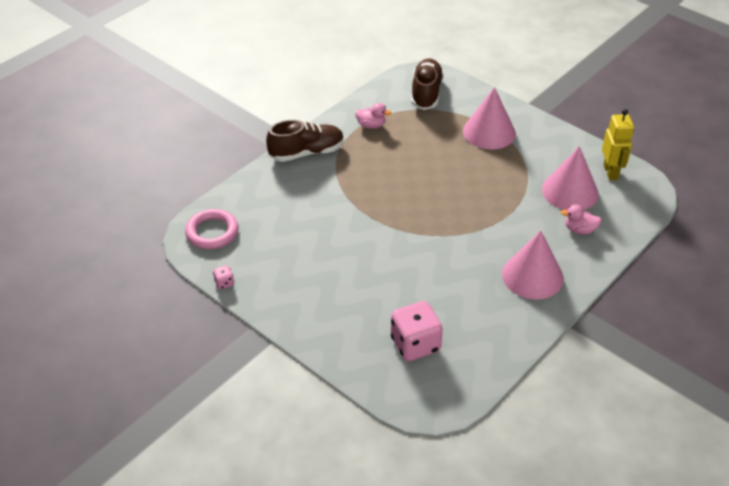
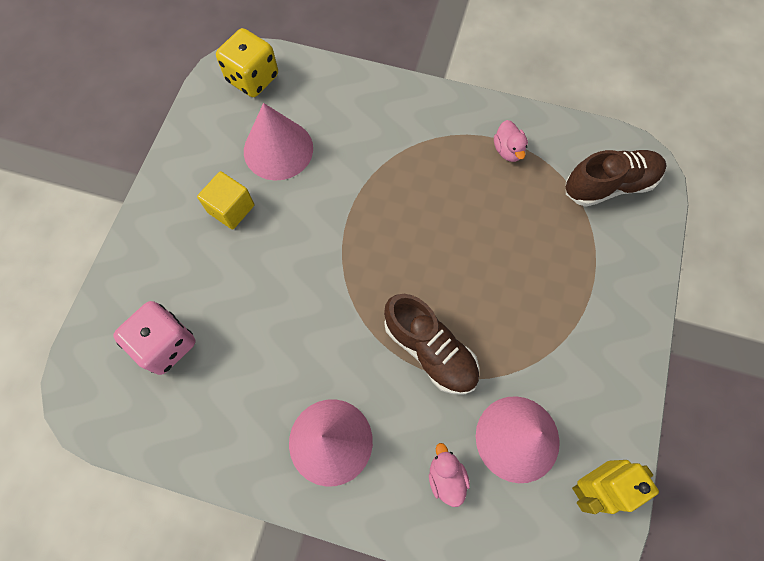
camera: 65 degrees right, 25 degrees up
(212, 232) = (253, 78): pink ring -> yellow dice
(224, 283) = (185, 122): pink dice -> none
(306, 153) = (421, 106): brown shoe -> brown shoe (430, 350)
(323, 277) = (231, 209): none -> yellow cube
(489, 132) = (578, 290): pink cone -> pink cone (278, 149)

